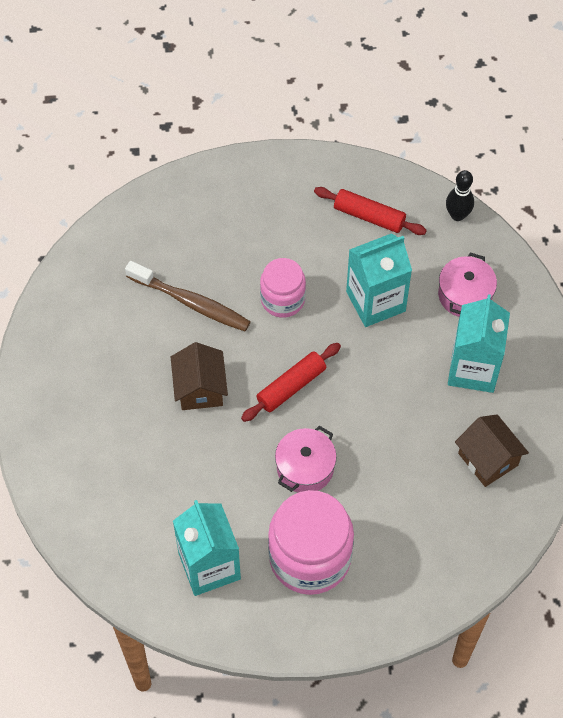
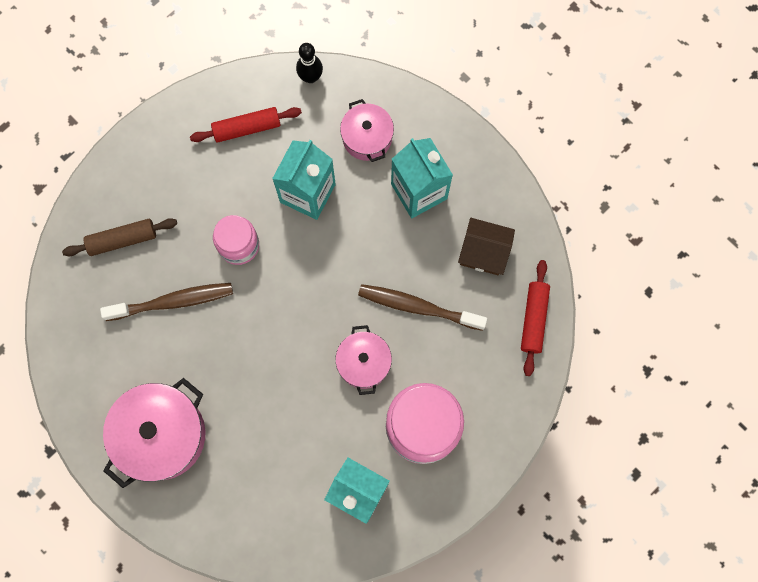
camera: 40 degrees left, 15 degrees up
(91, 395) = (161, 435): none -> pink pot
(193, 227) = (122, 240): none -> brown rolling pin
(200, 388) = (237, 364): brown house -> none
(291, 386) = (302, 309): red rolling pin -> red rolling pin (534, 319)
(391, 459) = (418, 307): none -> brown toothbrush

